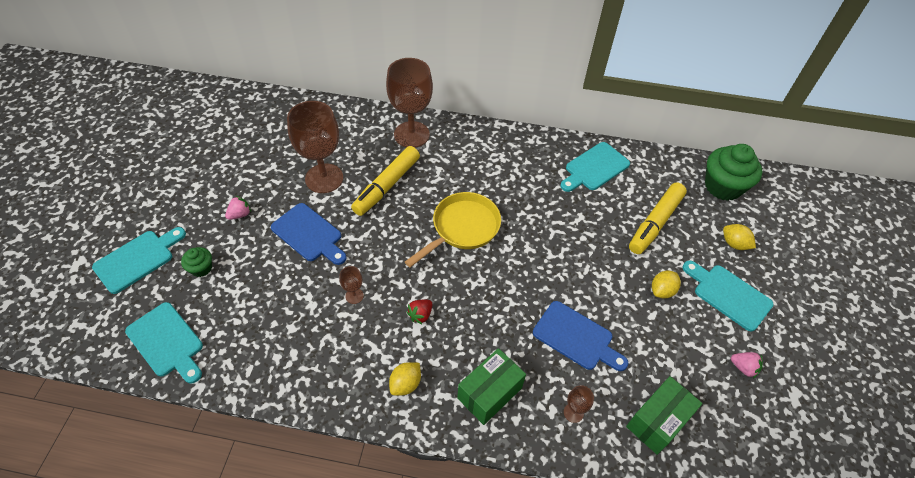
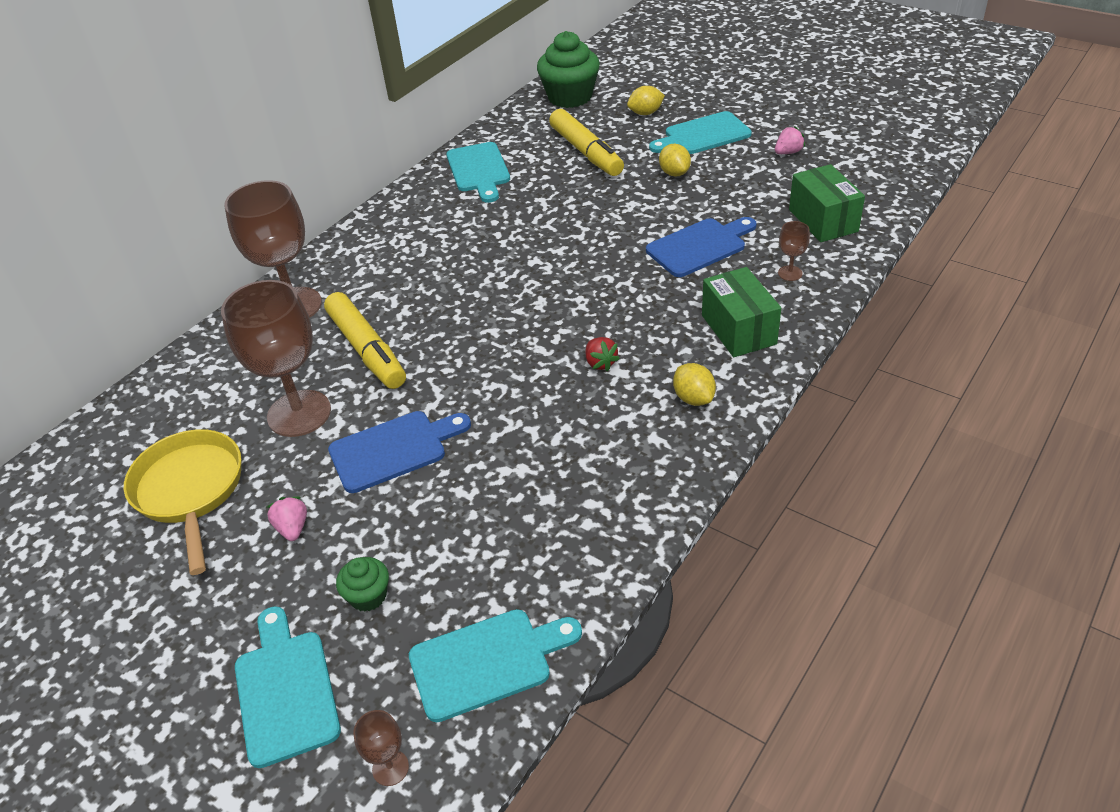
camera: 60 degrees left, 10 degrees down
(354, 296) = (533, 420): brown goblet -> brown goblet (390, 768)
(462, 228) = (491, 296): yellow pan -> yellow pan (190, 491)

